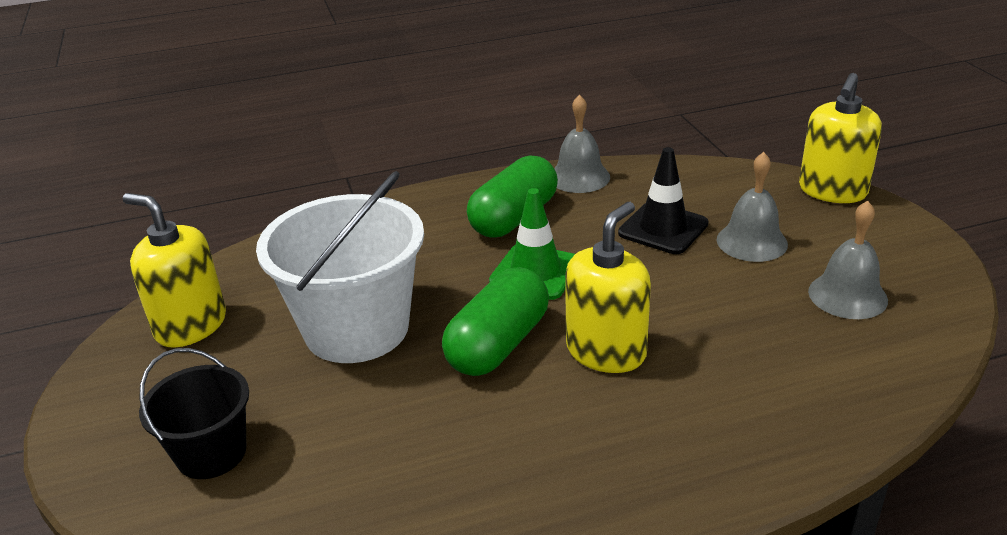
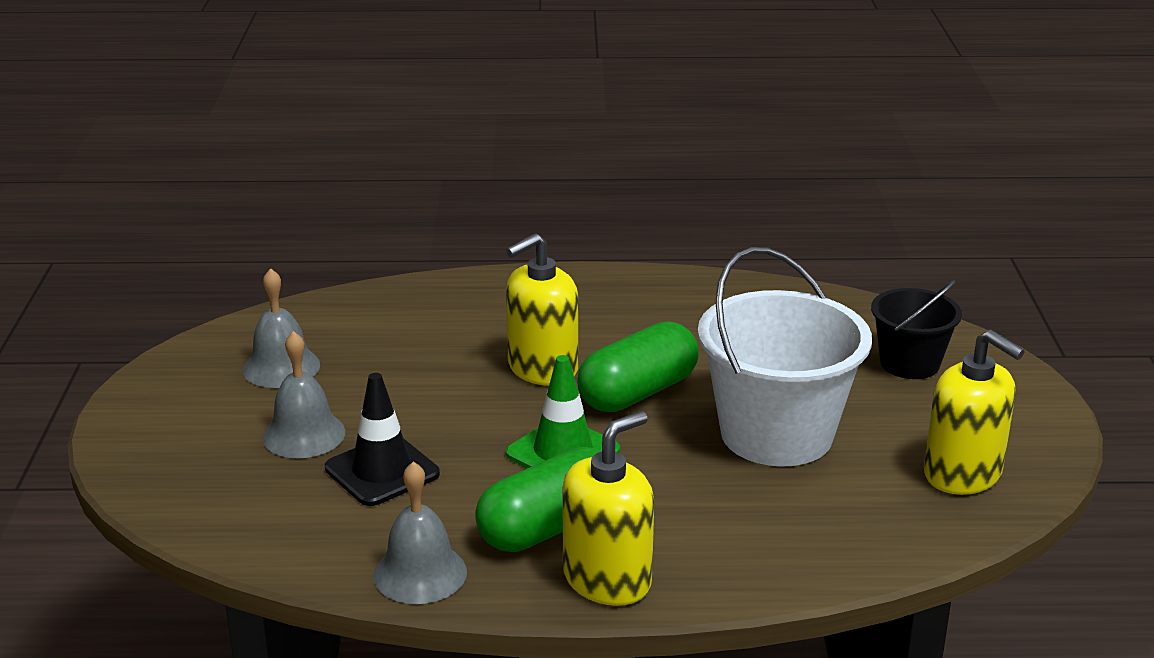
camera: 165 degrees left, 5 degrees down
(832, 191) = (135, 473): yellow soap dispenser -> yellow soap dispenser (607, 579)

